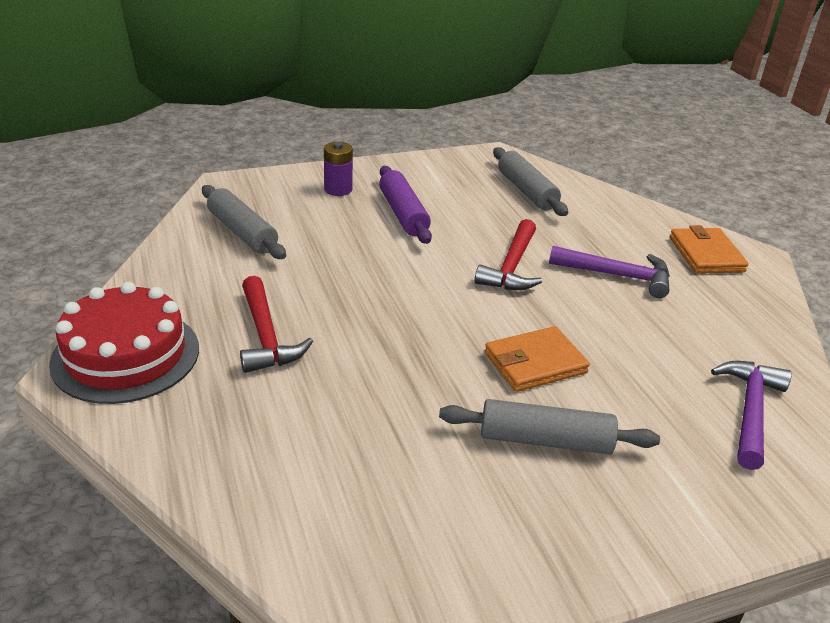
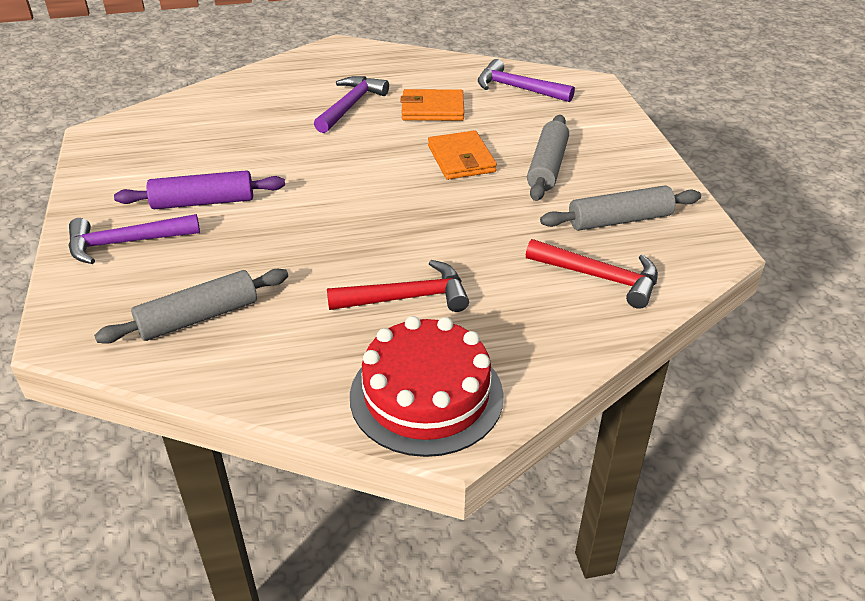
camera: 80 degrees left, 5 degrees up
(338, 189) = (126, 243): purple battery -> purple hammer
(512, 266) = (323, 151): red hammer -> red hammer (599, 277)
(526, 191) = (188, 126): grey rolling pin -> grey rolling pin (619, 220)
(706, 254) = (331, 64): orange wallet -> orange wallet (432, 109)

